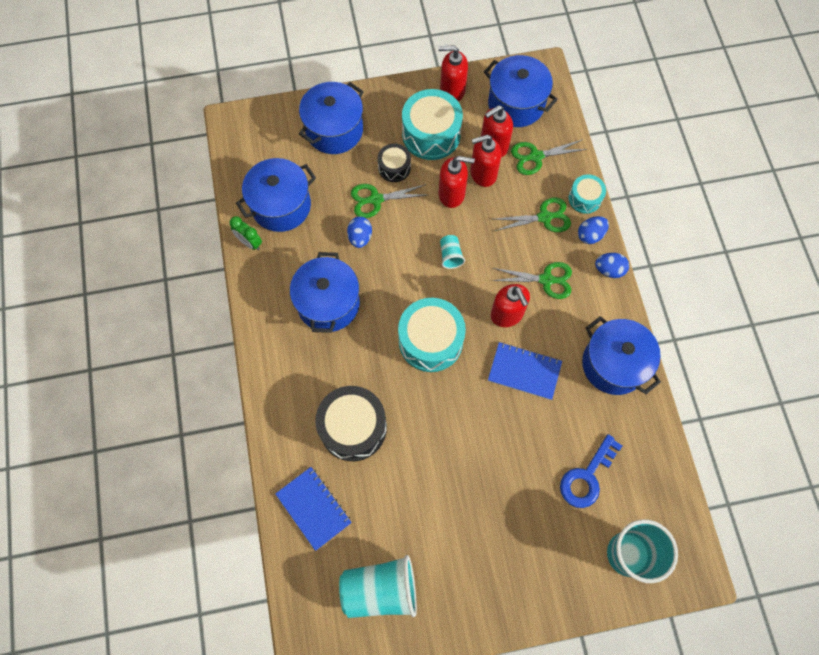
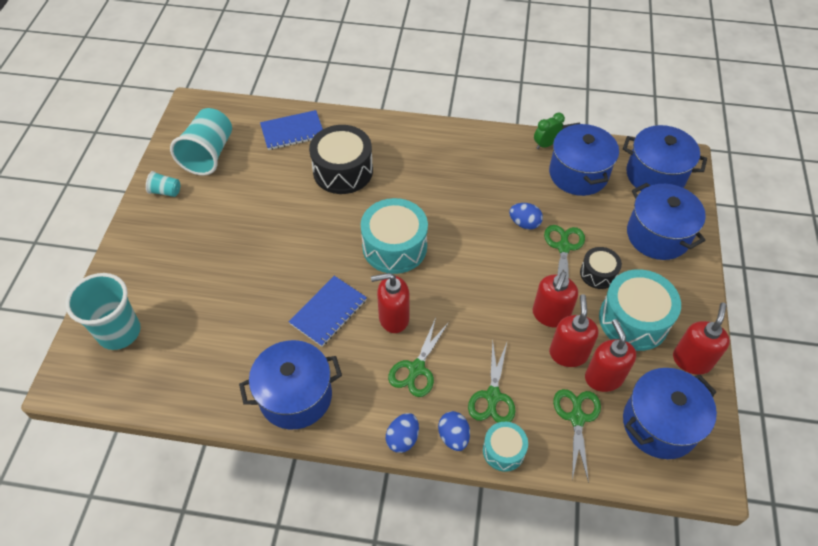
camera: 110 degrees right, 15 degrees down
(328, 303) = (464, 183): blue pot -> blue pot (655, 175)
(450, 256) = (477, 291): turquoise cup -> turquoise cup (165, 191)
(586, 477) = (203, 326): blue key -> none

